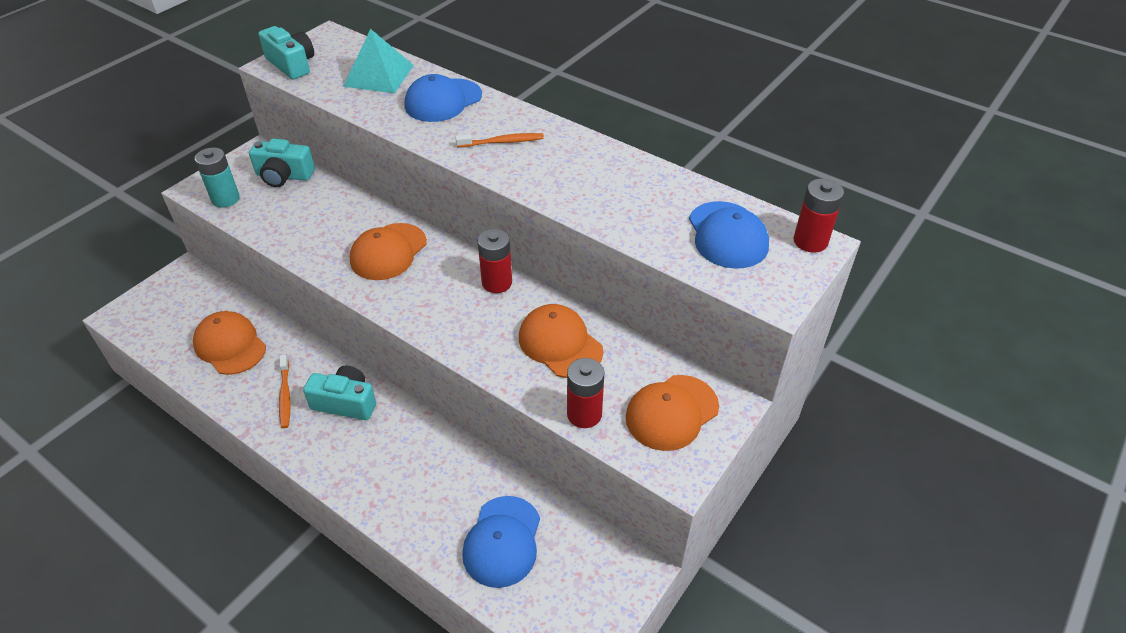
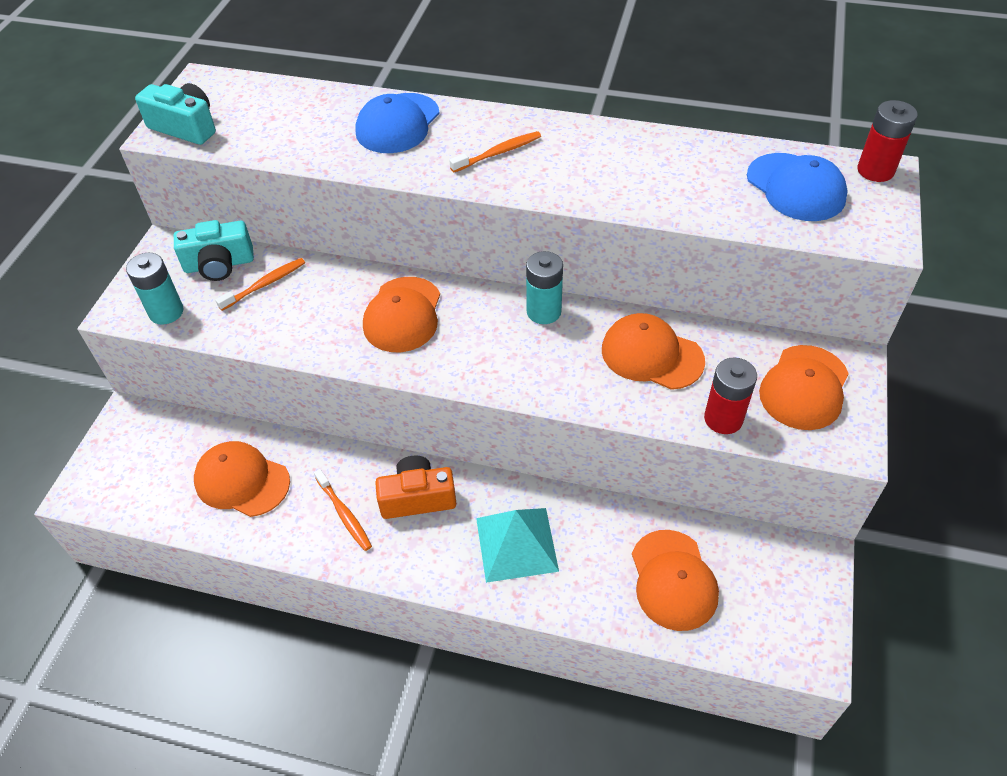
camera: 20 degrees left, 5 degrees up
(305, 199) = (265, 284): none -> orange toothbrush
(345, 402) = (417, 498): turquoise camera -> orange camera
(379, 75) = (301, 113): turquoise pyramid -> turquoise pyramid (516, 544)
(497, 283) = (544, 311): red battery -> turquoise battery
(502, 541) = (673, 580): blue cap -> orange cap

